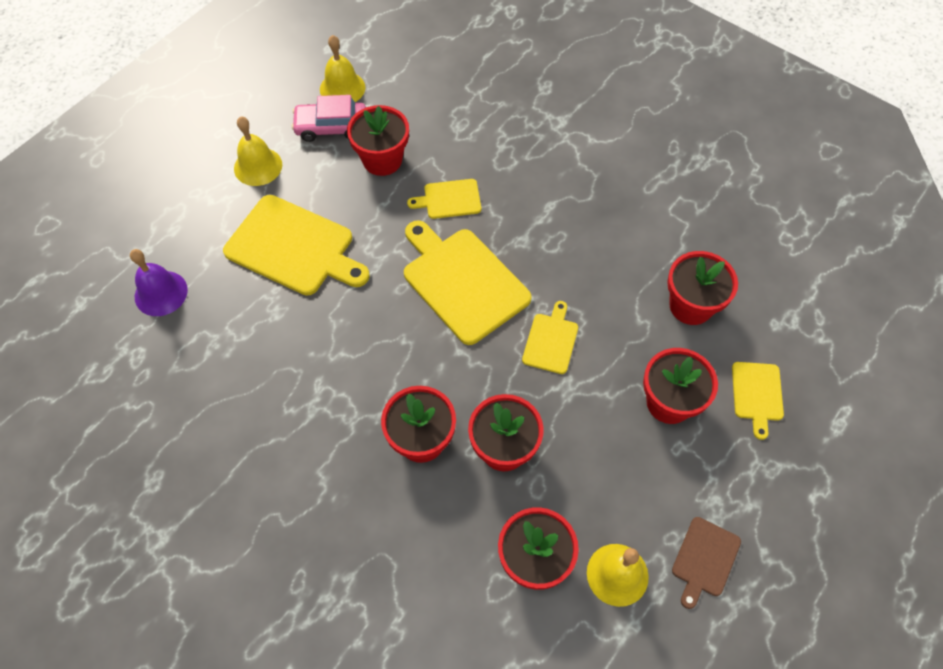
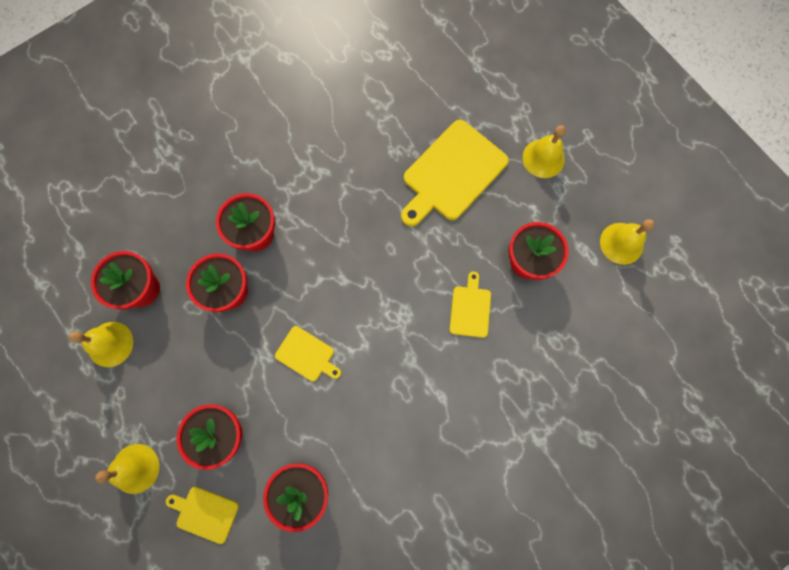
camera: 105 degrees right, 15 degrees up
(161, 293) = (434, 74): purple bell -> none
(331, 127) = (575, 225): pink car -> none
(462, 282) = (382, 298): yellow cutting board -> none
(704, 559) = (96, 412): brown cutting board -> none
(746, 486) = (135, 468): none -> yellow bell

